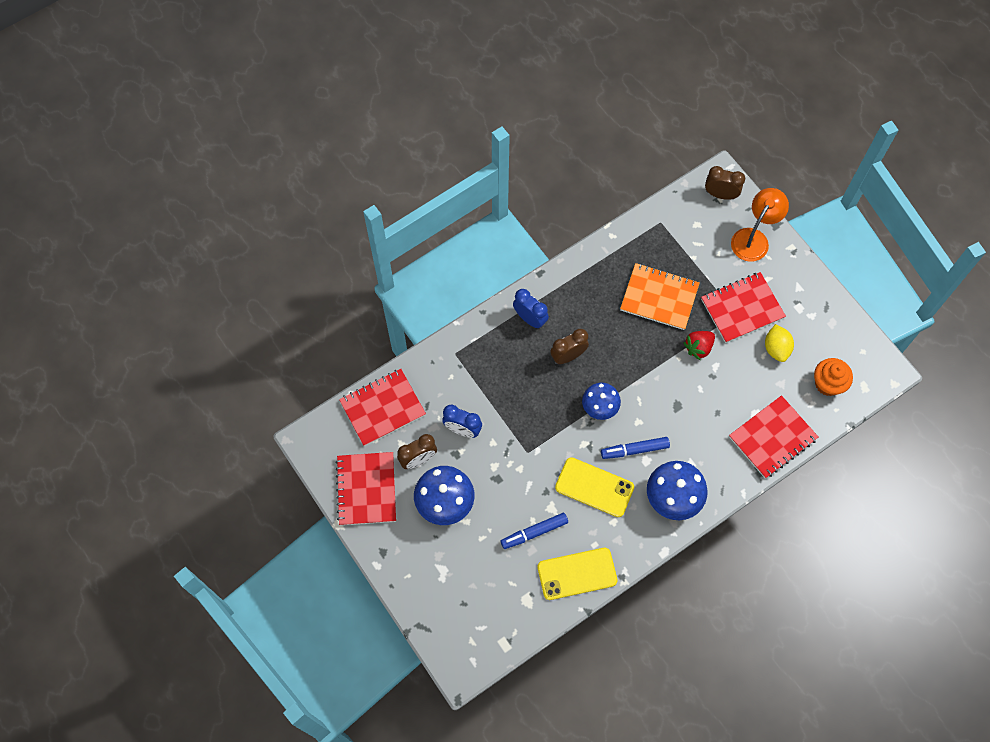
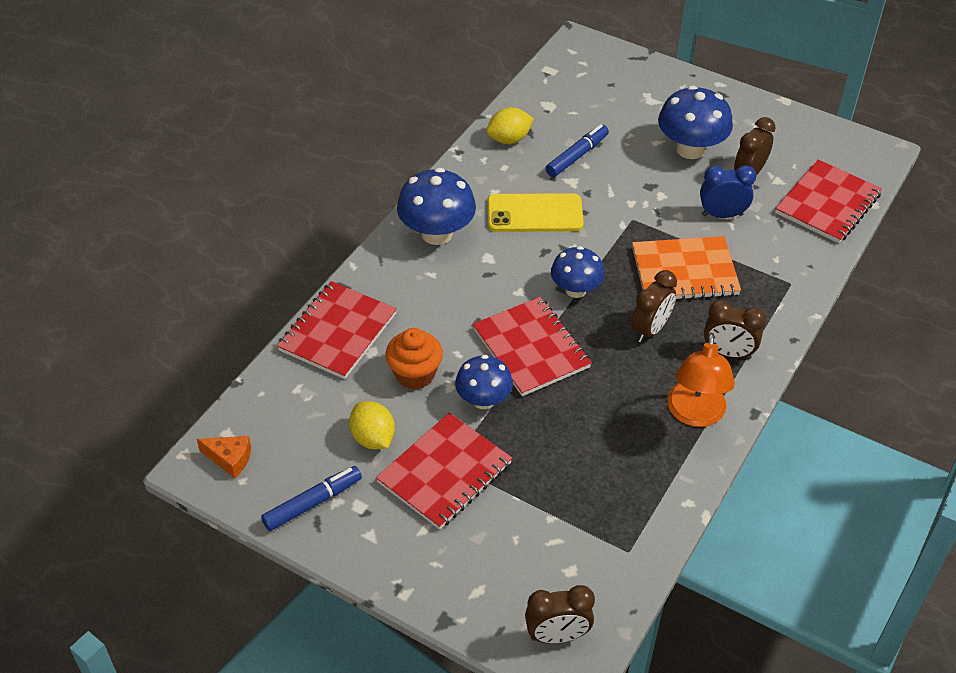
camera: 155 degrees right, 20 degrees down
(366, 489) = (781, 133): red notebook -> red notebook (531, 348)
(530, 319) = (728, 353): blue clock -> brown clock
(577, 574) = (509, 139): yellow phone -> yellow lemon
(634, 450) = (507, 262): blue marker -> blue marker (312, 503)
(659, 297) = (571, 443): orange notebook -> orange notebook (684, 271)
(698, 347) = (483, 400): red strawberry -> blue mushroom
(754, 238) = (470, 584): orange lamp -> orange lamp (695, 414)
(828, 383) = (283, 420): orange cupcake -> orange cupcake (415, 374)
(867, 369) = (230, 459): none -> orange cheese

